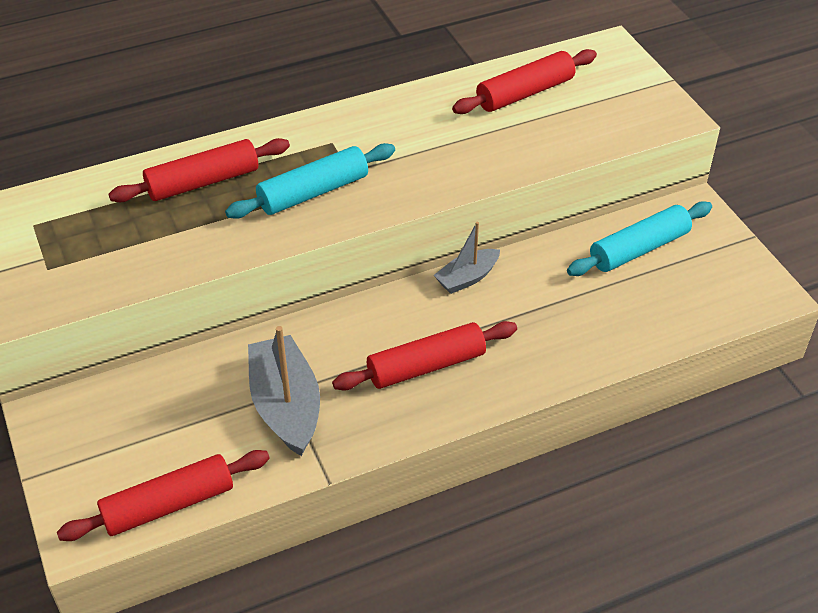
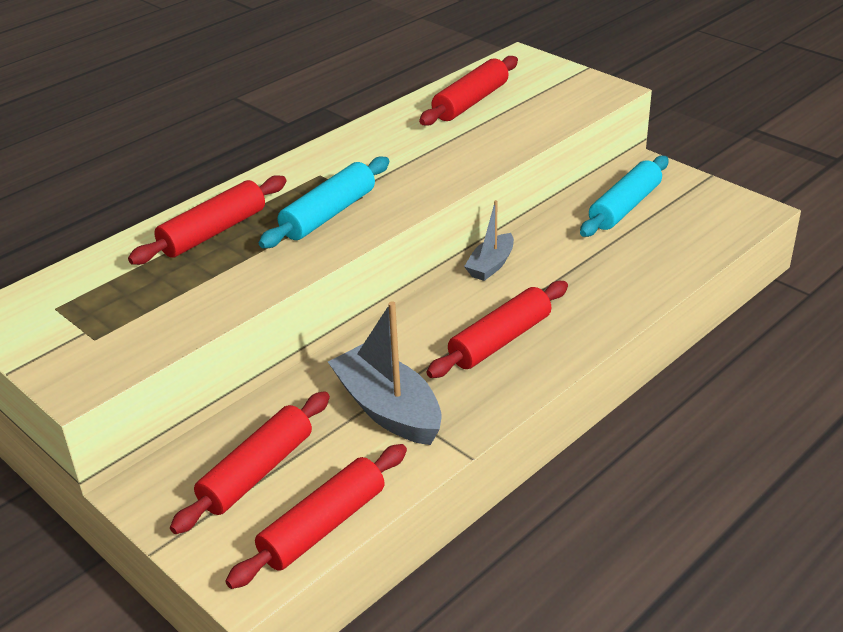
camera: 20 degrees left, 10 degrees down
(144, 431) = (257, 472): none -> red rolling pin

